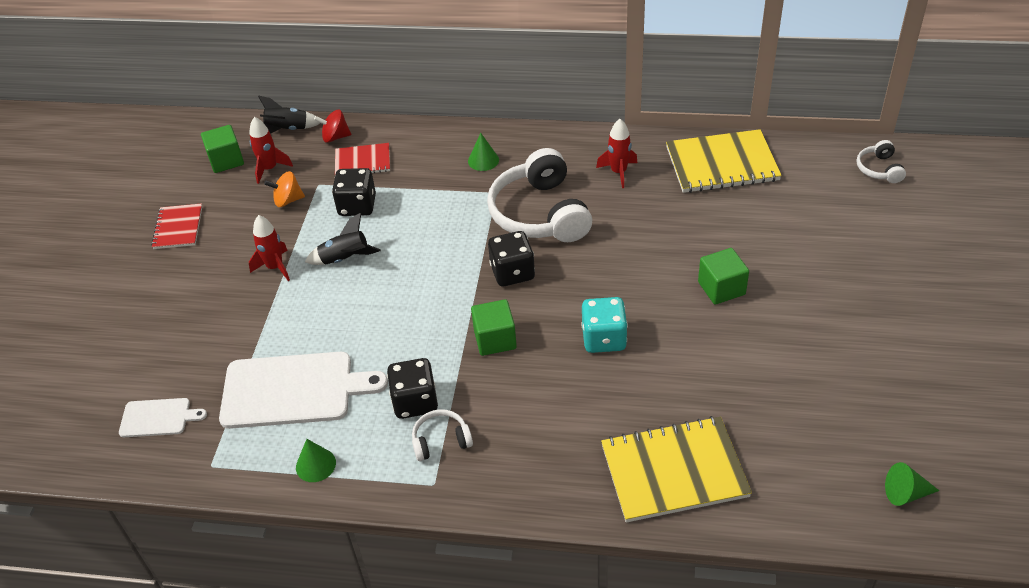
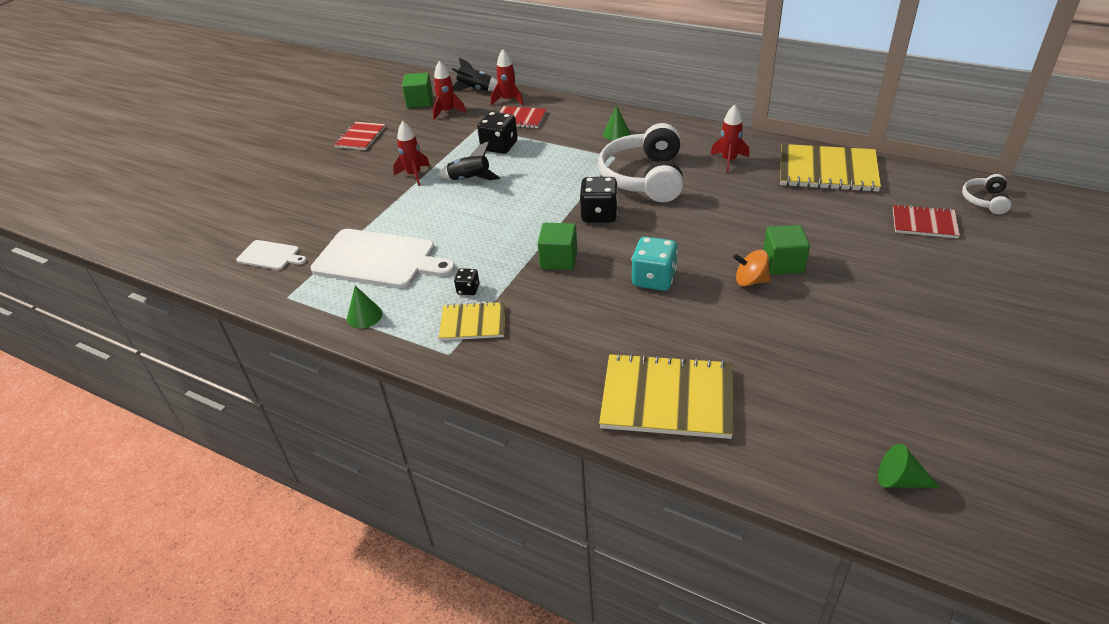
camera: 20 degrees right, 5 degrees down
(288, 200) = (449, 134): orange spinning top -> orange spinning top (750, 281)
(335, 137) = (508, 100): red spinning top -> red rocket
(415, 402) = (468, 289): black dice -> black dice, size x0.53
(441, 440) = (473, 323): white headphones -> yellow notebook
(834, 209) = (924, 223): none -> red notebook

